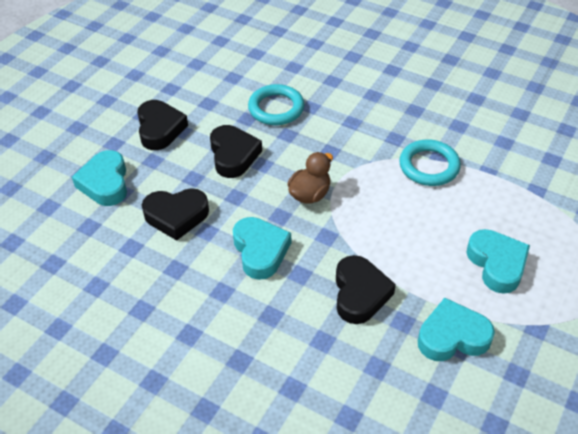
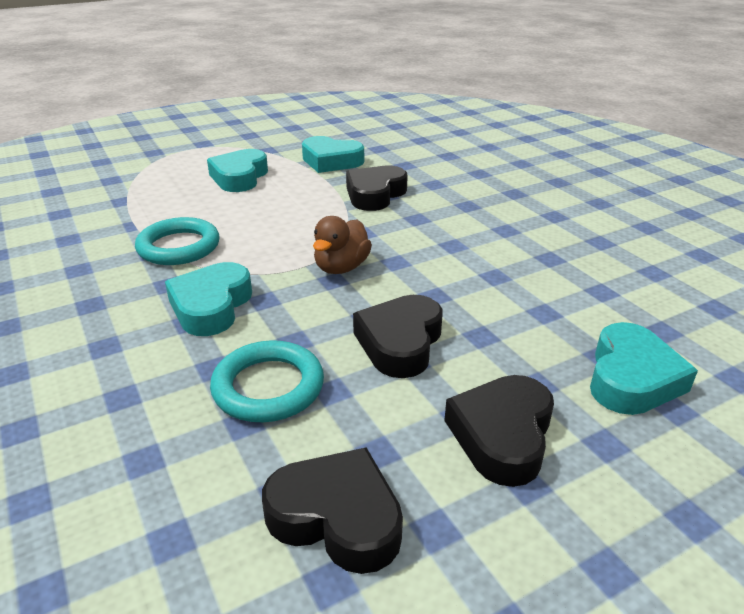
camera: 150 degrees left, 15 degrees down
(176, 216) = (528, 301): black heart -> black heart (337, 517)
(260, 251) = (443, 243): turquoise heart -> turquoise heart (211, 306)
(310, 194) = (341, 267): brown duck -> brown duck turned 45 degrees counterclockwise

